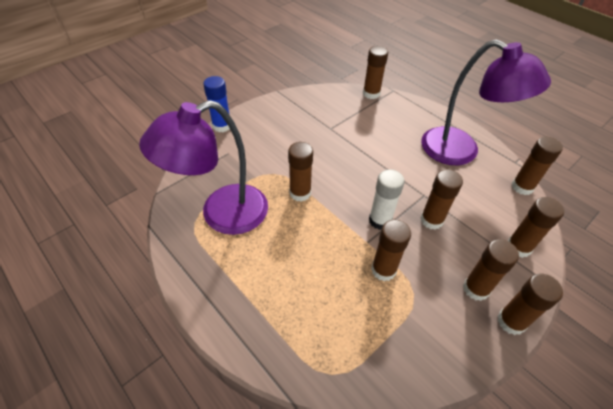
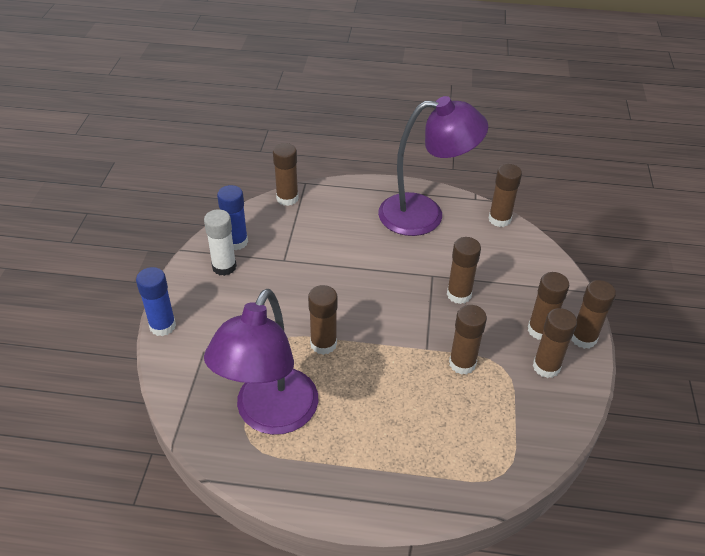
camera: 40 degrees left, 5 degrees down
(312, 103) = (236, 242): none -> blue glue stick
(380, 220) = (419, 322): white glue stick -> white glue stick (224, 267)
(518, 247) = (540, 275): brown glue stick -> brown glue stick (546, 367)

